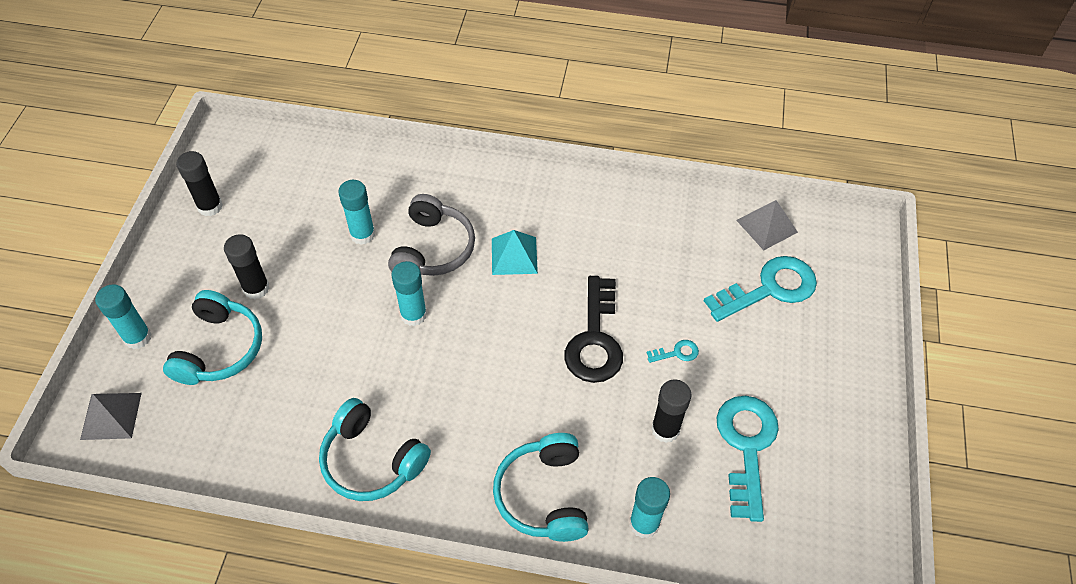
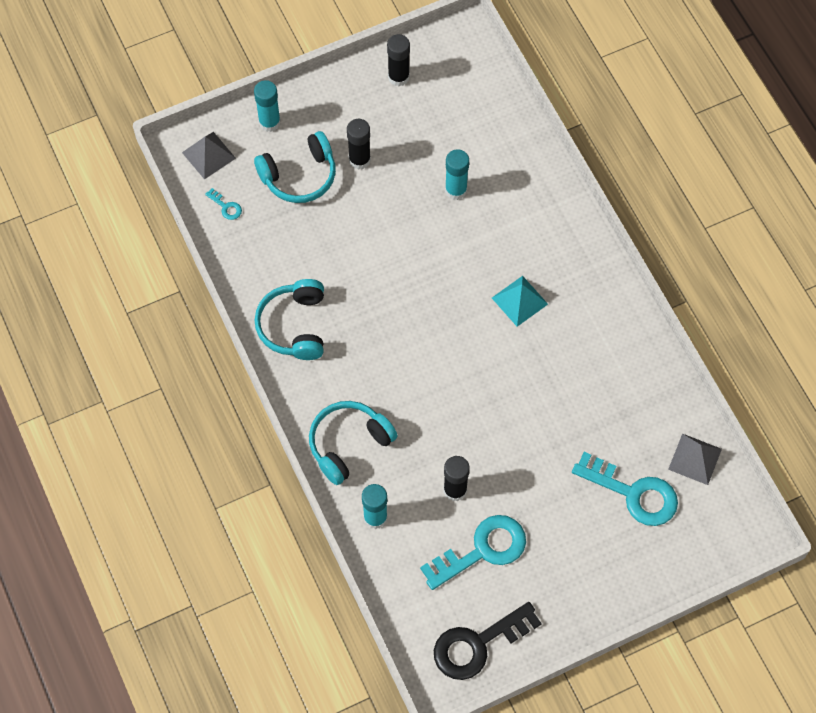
camera: 55 degrees right, 10 degrees up
(413, 315) = (418, 271): turquoise glue stick -> none
(433, 249) = (481, 244): grey headphones -> none
(595, 338) = (492, 400): black key -> black key (478, 644)
(676, 353) = (523, 461): turquoise key -> turquoise key (226, 206)

